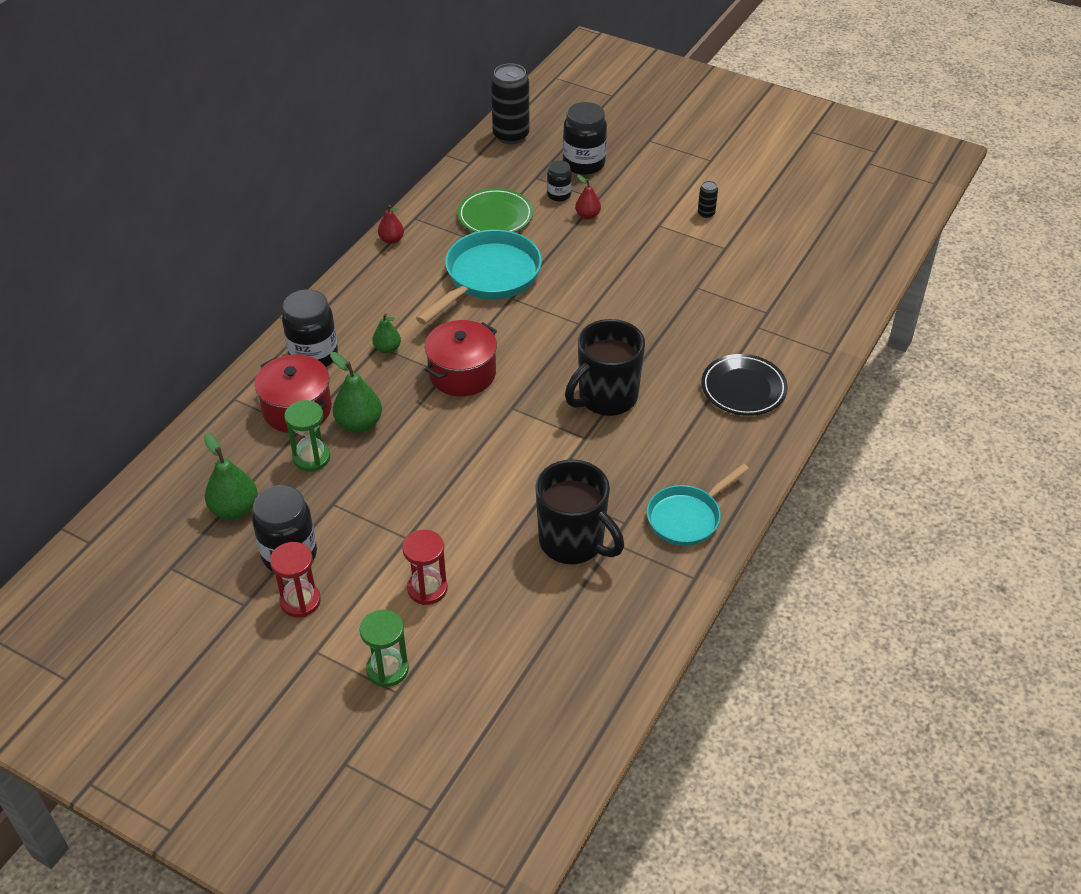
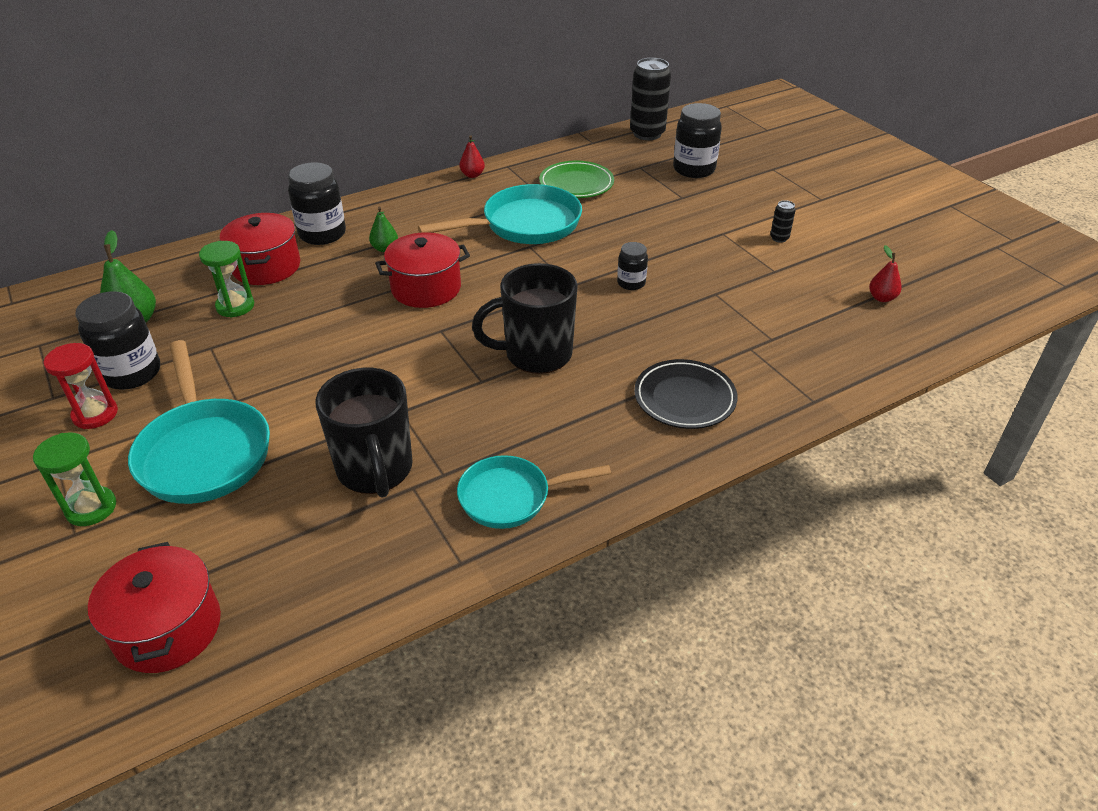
camera: 30 degrees right, 5 degrees down
(359, 424) = (300, 295): green pear -> none
(427, 589) = (204, 452): red hourglass -> turquoise pan
(541, 715) = (168, 628): none -> red pot
(559, 195) = (648, 185): black jar -> black jar (631, 283)
(587, 215) = (660, 207): red pear -> red pear (881, 298)

